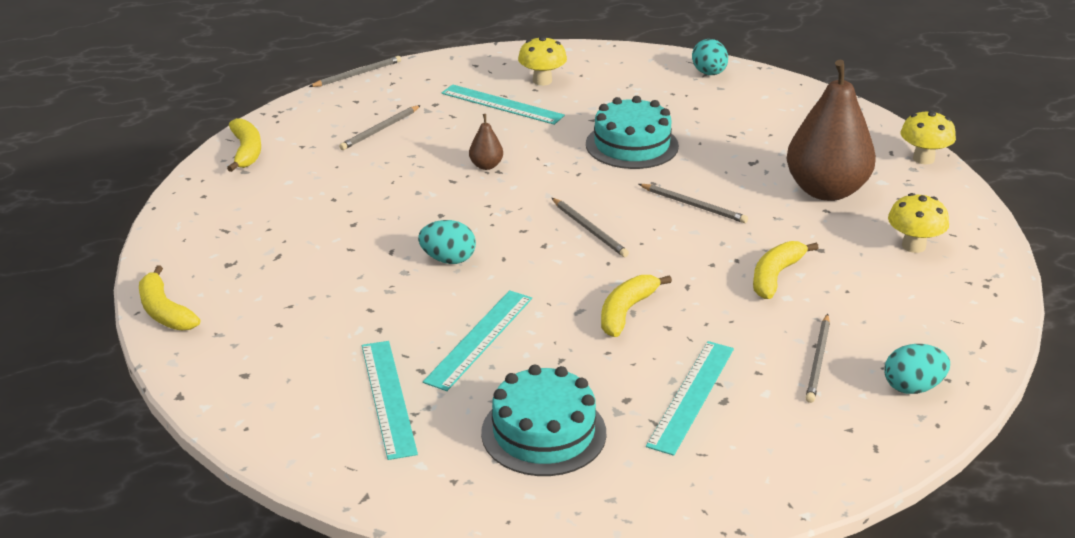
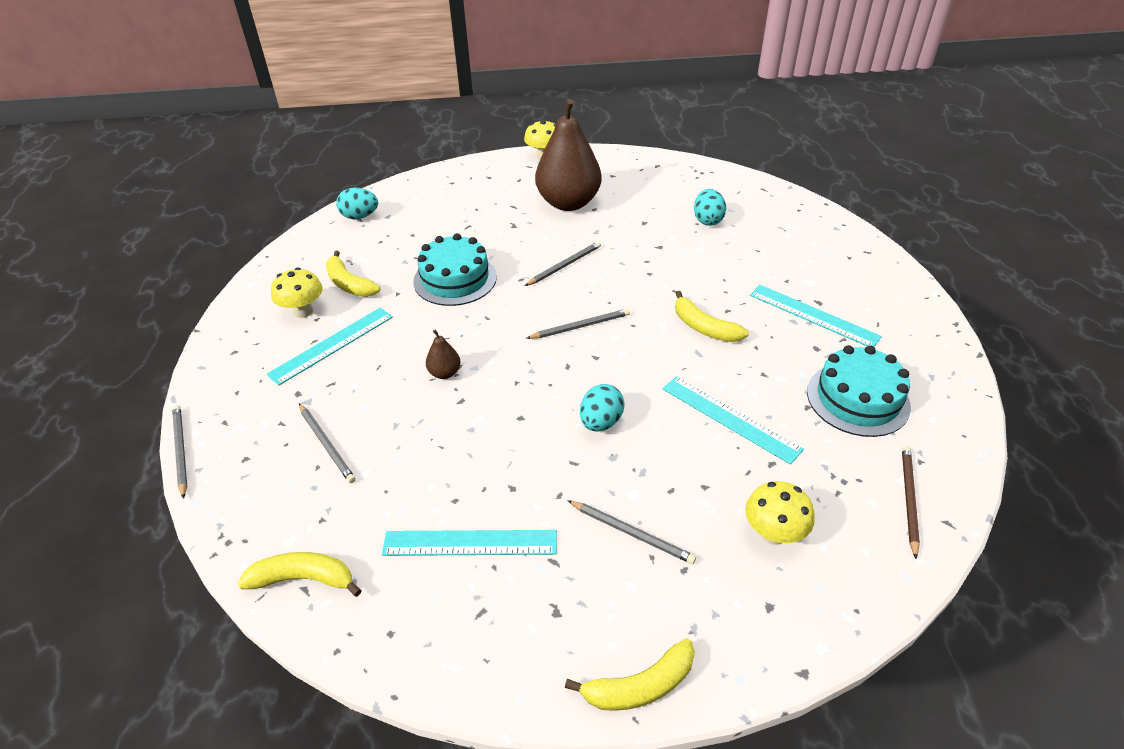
camera: 75 degrees left, 10 degrees up
(388, 398) = (811, 491): turquoise ruler -> turquoise ruler (470, 542)
(392, 468) = (909, 499): none -> brown pencil
(775, 276) = (672, 248): yellow banana -> yellow banana (349, 284)
(818, 361) = (776, 253): grey pencil -> grey pencil (632, 533)
(912, 387) = (807, 224): turquoise egg -> turquoise egg (707, 220)
(913, 246) = (650, 186): yellow mushroom -> yellow mushroom (773, 533)

